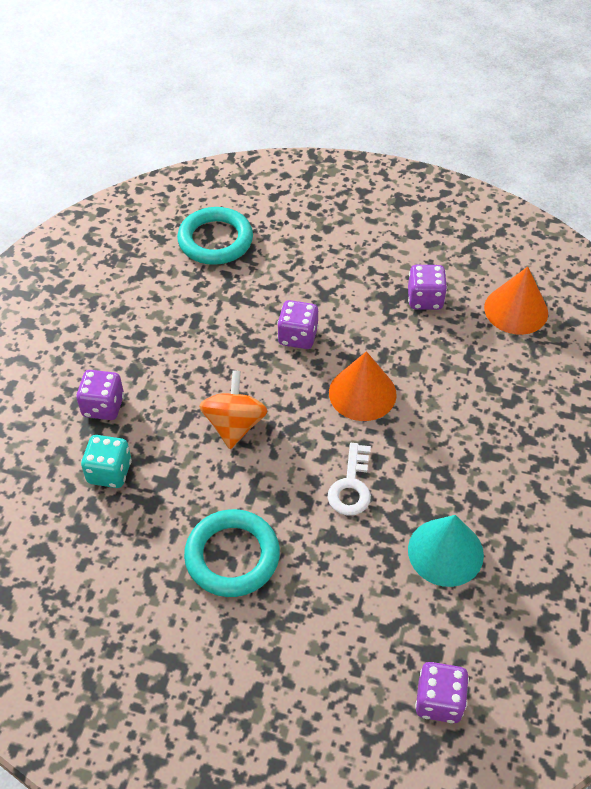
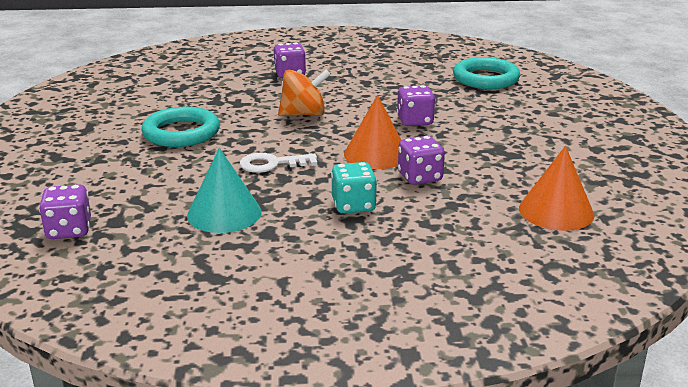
camera: 70 degrees right, 25 degrees down
(109, 472) = (234, 86): turquoise dice -> turquoise dice (353, 206)
(425, 299) = (517, 165): purple dice -> purple dice (420, 177)

